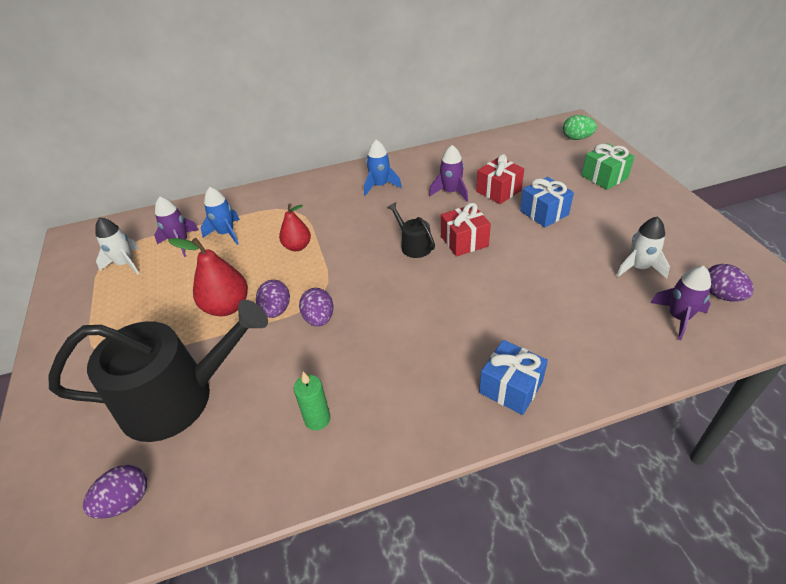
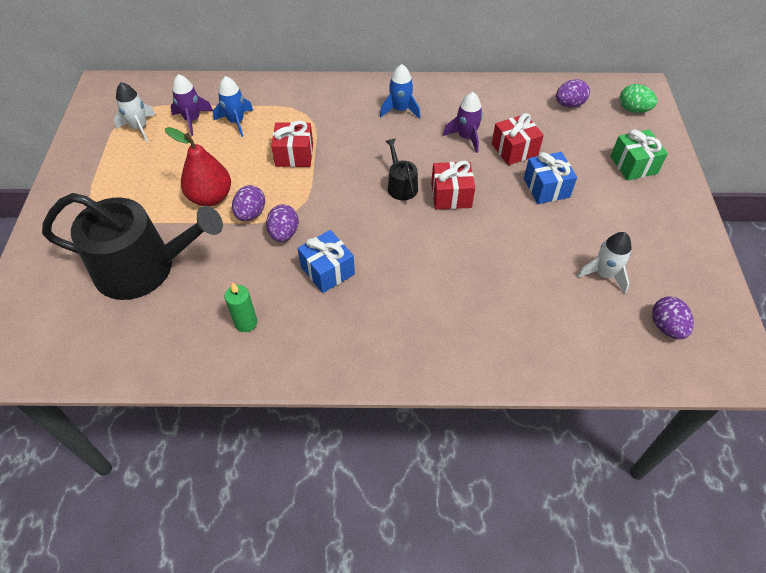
camera: 15 degrees right, 10 degrees up
(125, 501) = (80, 339): purple egg -> purple egg (569, 104)
(297, 246) = (294, 155): red pear -> red gift
(510, 387) = (418, 349): blue gift -> blue gift (327, 270)
(678, 317) = (609, 335): purple rocket -> none

